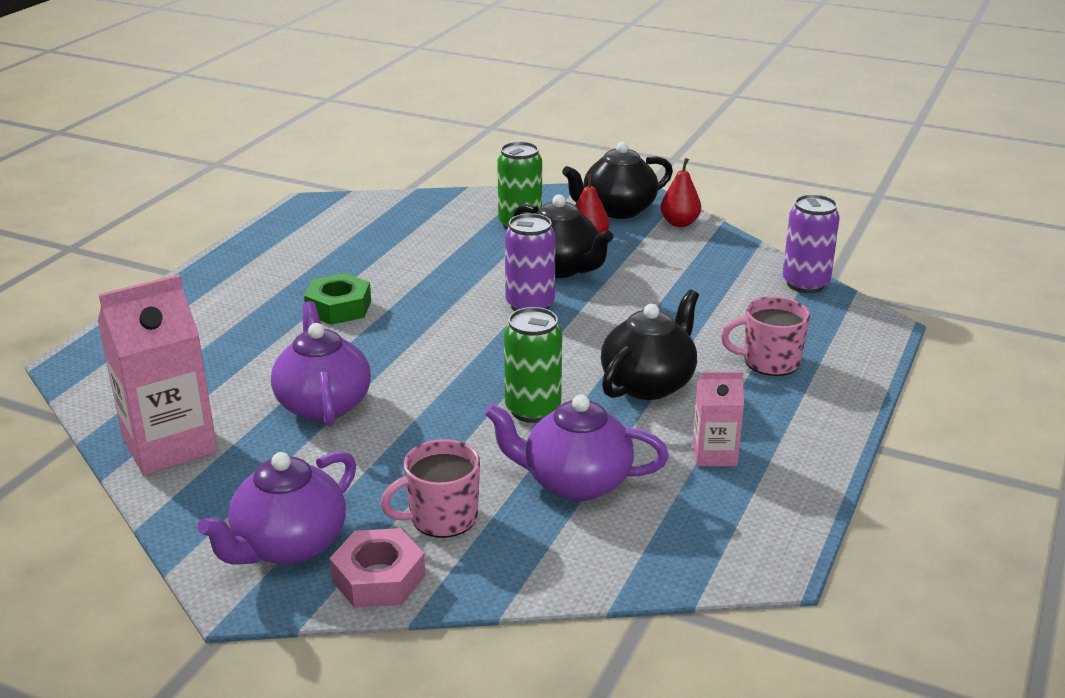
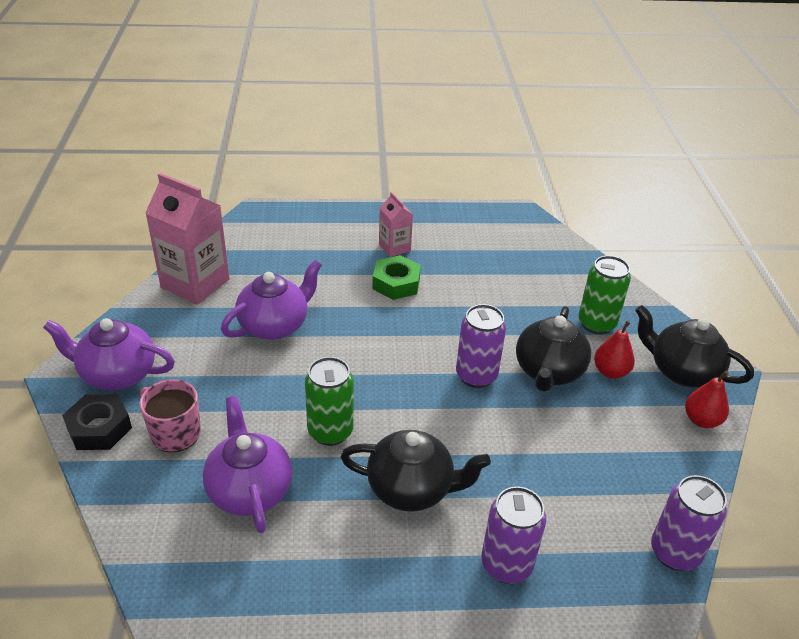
camera: 60 degrees right, 10 degrees up
(378, 578) = (99, 428): pink nut -> black nut
(714, 454) = (333, 568): pink carton -> pink carton (394, 247)
(769, 362) = (506, 565): pink mug -> purple can

